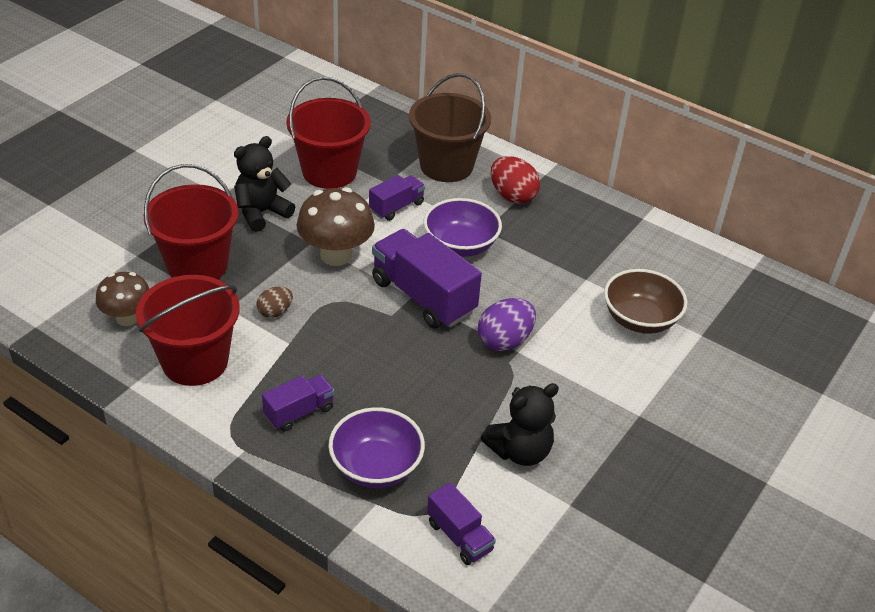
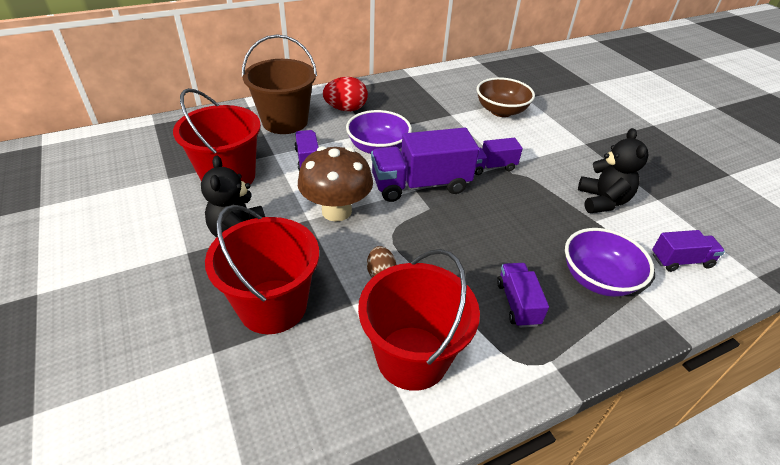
camera: 60 degrees left, 0 degrees up
(127, 318) = (308, 396): brown mushroom -> none
(504, 341) = (491, 167): purple egg -> purple truck

